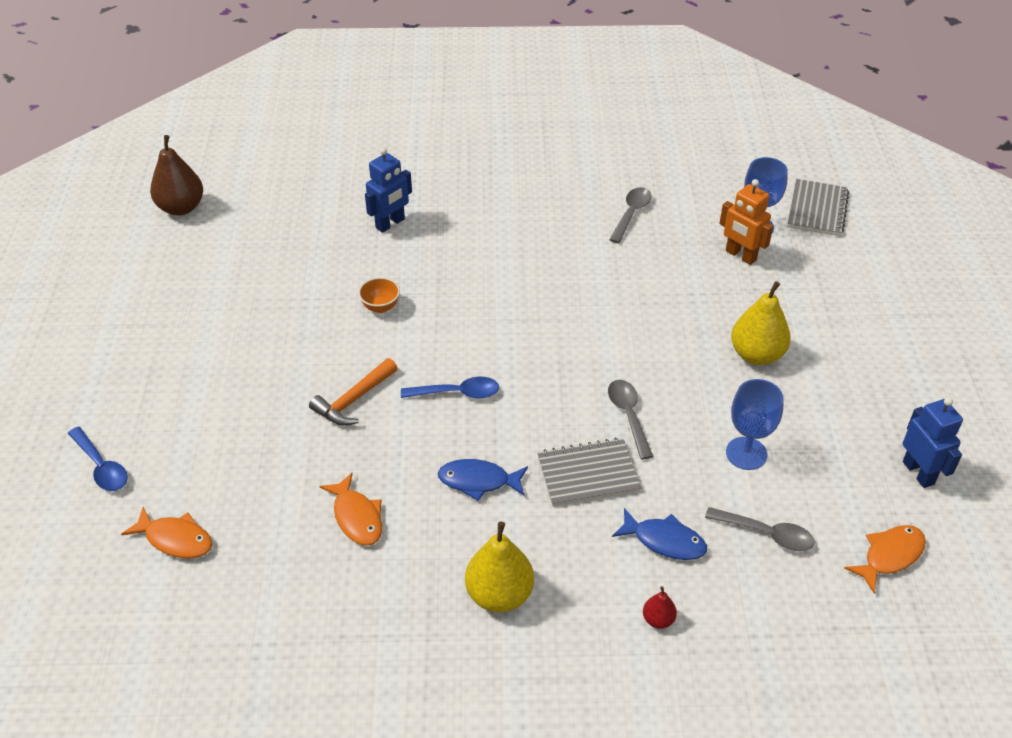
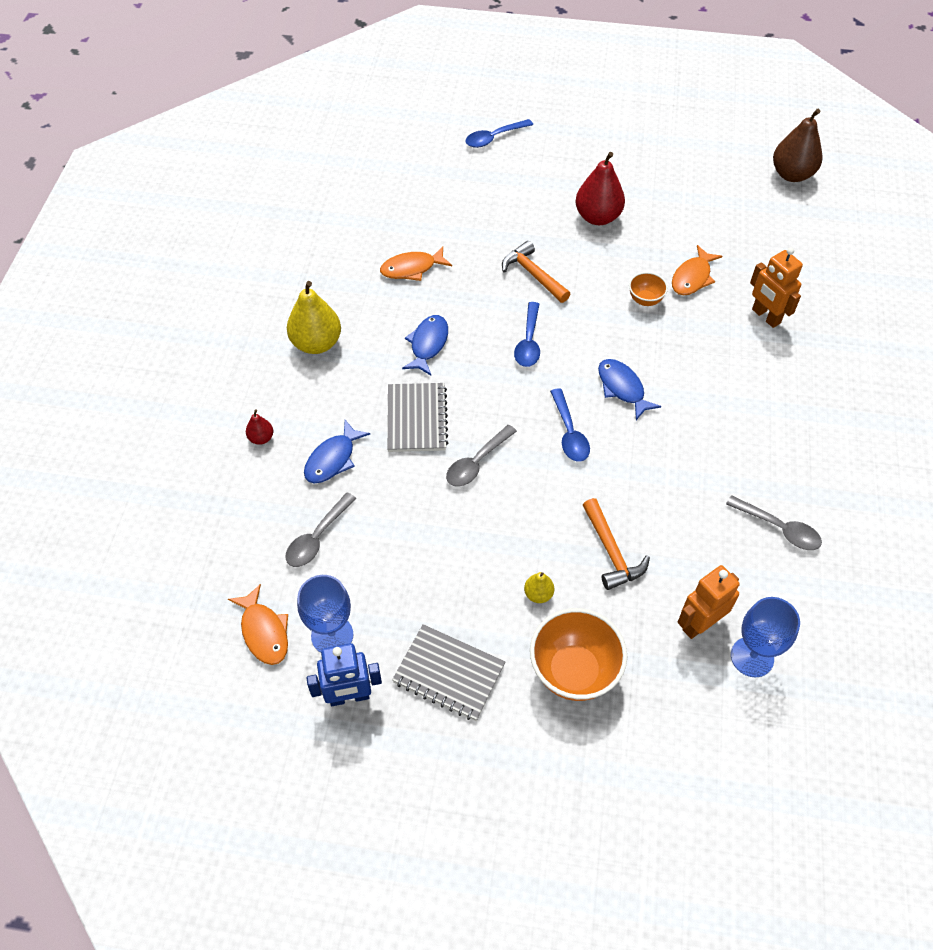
camera: 100 degrees right, 10 degrees up
(176, 539) = (419, 175): orange fish -> orange fish (692, 277)
(254, 353) = (597, 217): none -> red pear
(390, 224) = (765, 316): blue robot -> orange robot
(504, 316) = (622, 388): none -> blue fish
(570, 350) = (569, 433): none -> blue spoon
(628, 416) = (477, 462): grey spoon -> grey spoon turned 135 degrees clockwise
(694, 311) = (611, 552): none -> orange hammer
(746, 453) = (410, 547): blue goblet -> blue goblet (332, 635)
(756, 355) = (538, 594): yellow pear -> yellow pear, size x0.48
(817, 210) = (785, 742): grey notebook -> grey notebook (449, 674)
(818, 325) = (573, 671): none -> orange bowl

